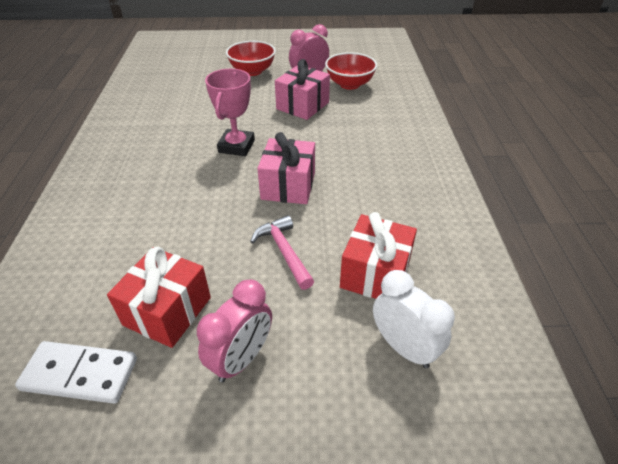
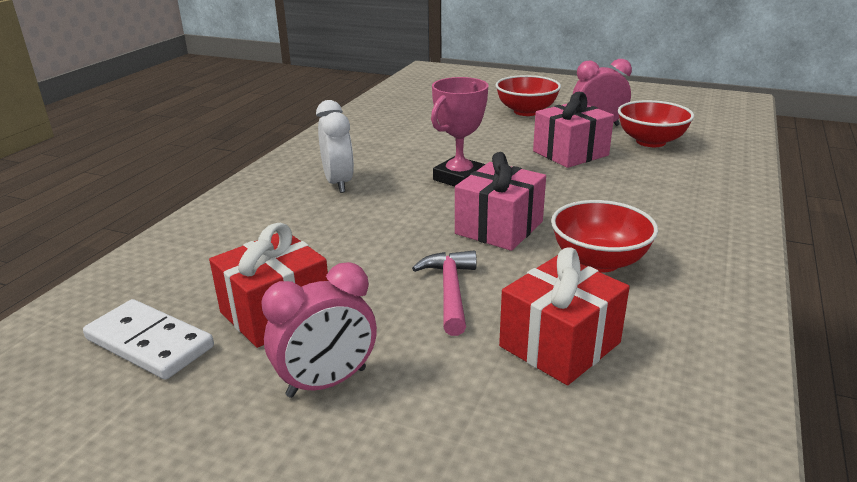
camera: 25 degrees right, 15 degrees down
(366, 198) = (599, 261): none -> red bowl
(403, 347) = (549, 437): white clock -> white clock (338, 183)

